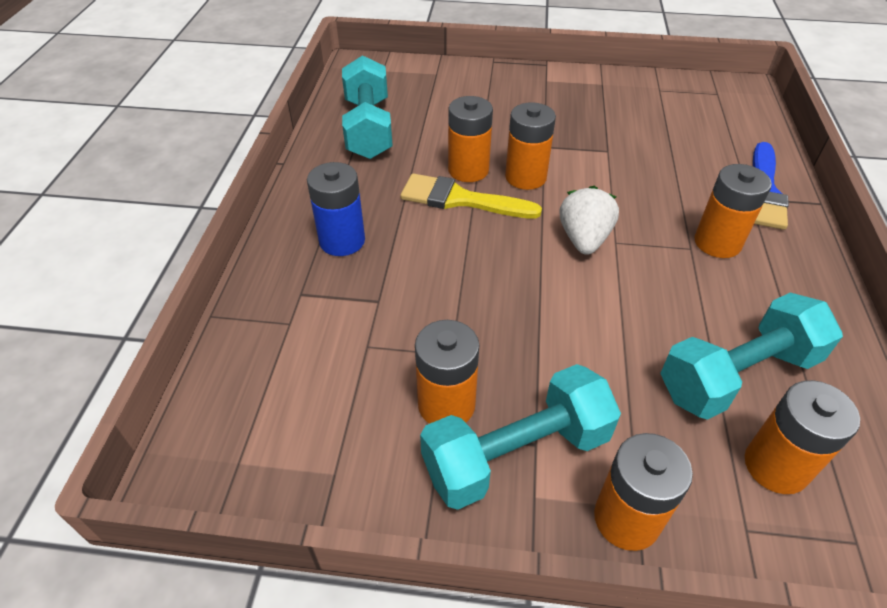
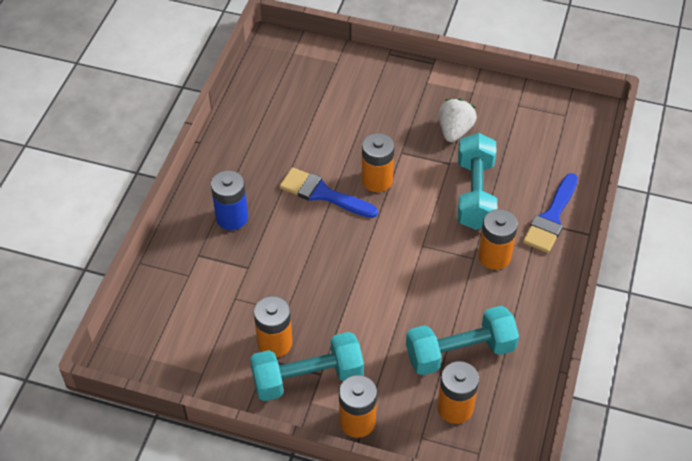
camera: 10 degrees right, 5 degrees up
(368, 128) = (269, 116): turquoise dumbbell -> turquoise dumbbell (475, 194)
(461, 199) = (323, 194): yellow brush -> blue brush
(468, 170) = (336, 168): orange battery -> none
(584, 239) = (400, 240): white strawberry -> white strawberry (455, 130)

